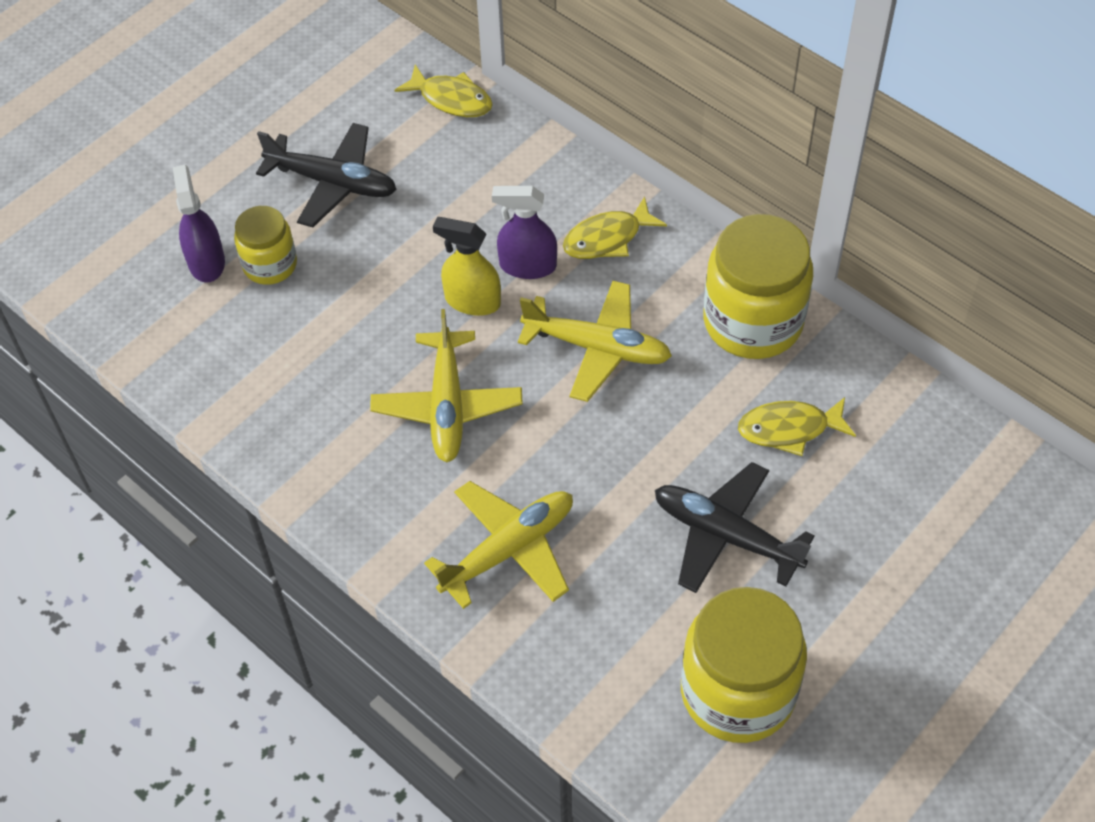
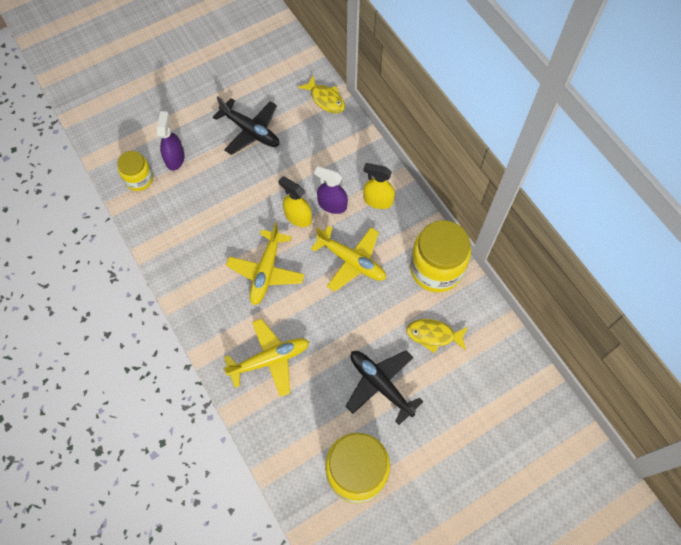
camera: 15 degrees right, 10 degrees up
(270, 265) = (205, 168): yellow jar -> yellow jar (139, 179)
(607, 238) = (378, 200): yellow fish -> yellow spray bottle

